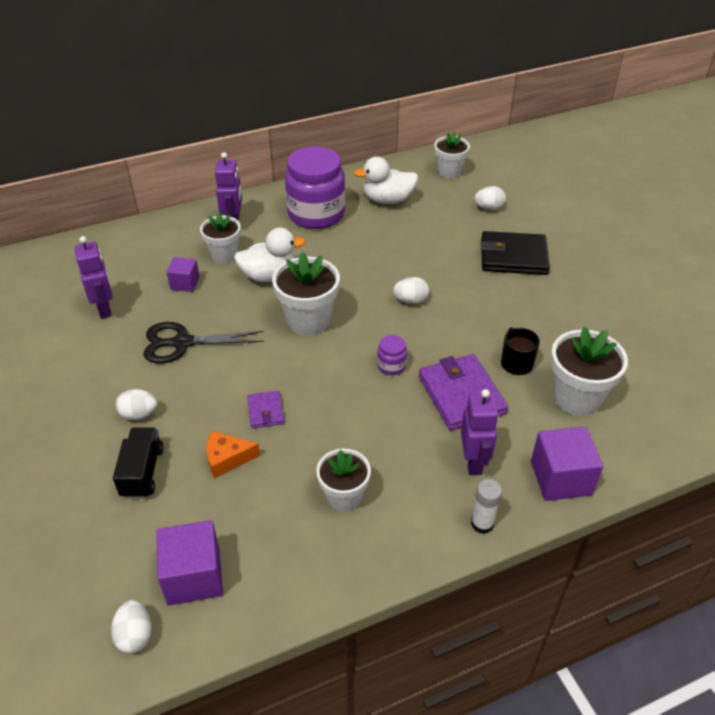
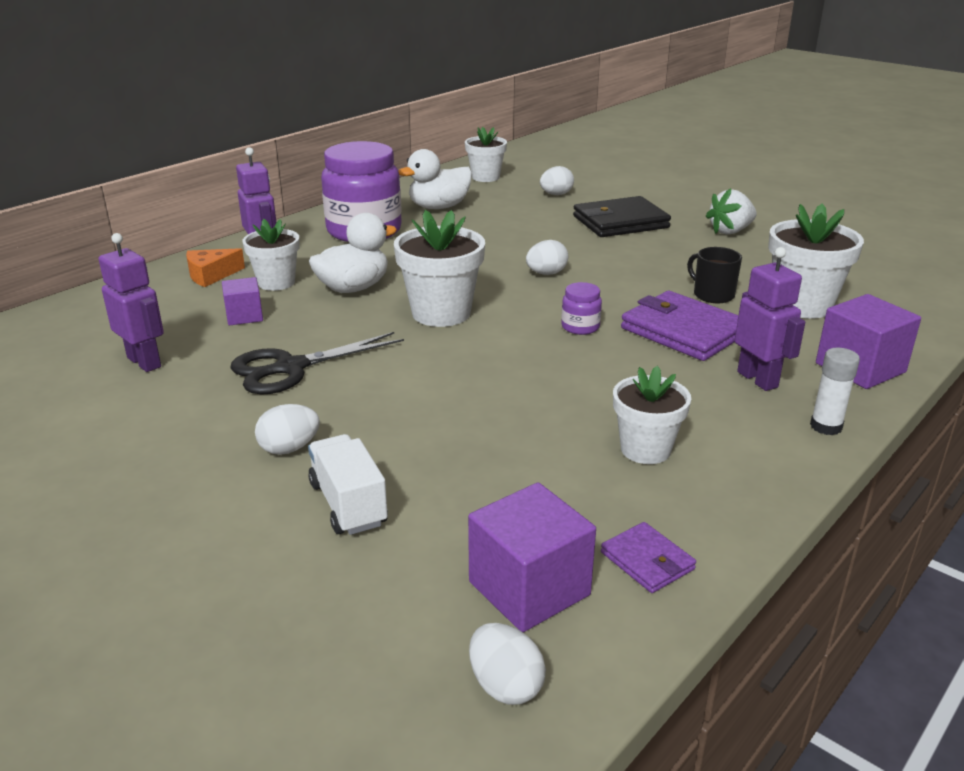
camera: 25 degrees left, 15 degrees down
(142, 472) = (348, 504): black truck -> white truck
(227, 458) = (458, 457): orange cheese -> orange cheese (211, 275)
(265, 411) = (466, 401): purple wallet -> purple wallet (647, 561)
(595, 293) = (730, 231): none -> white strawberry

